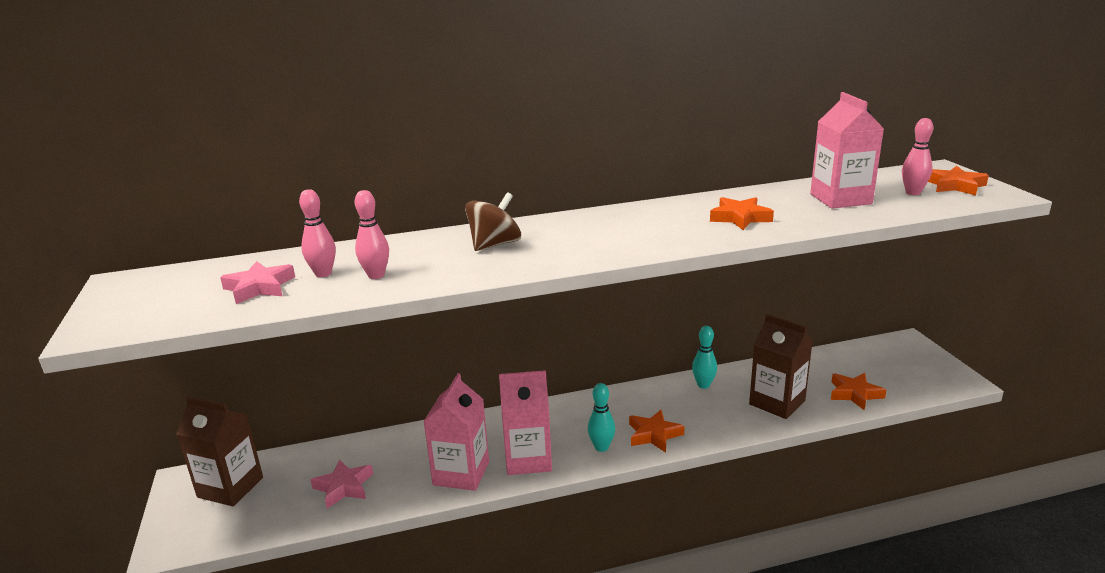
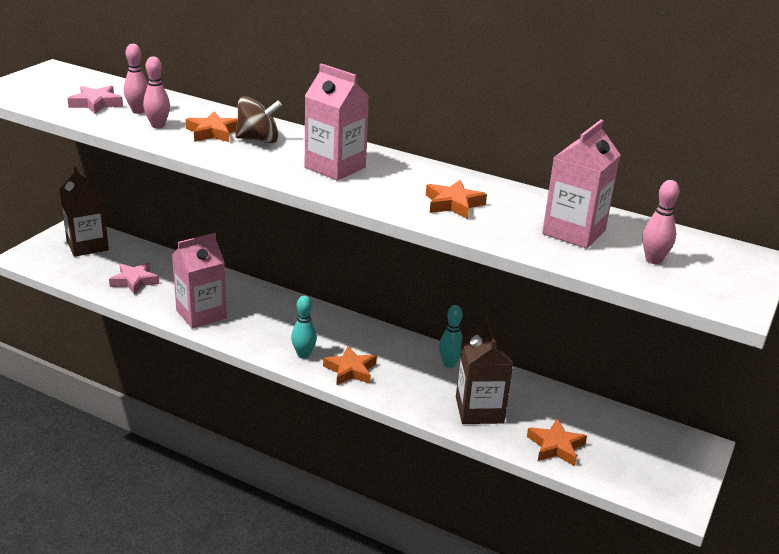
camera: 40 degrees right, 5 degrees up
(528, 459) = (250, 332): pink carton -> pink carton (335, 167)
(955, 186) = (714, 276): orange star -> orange star (213, 132)

